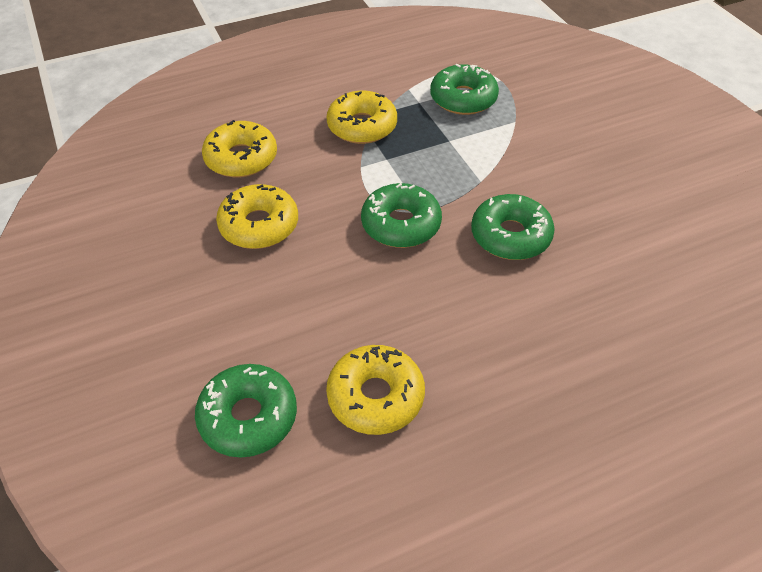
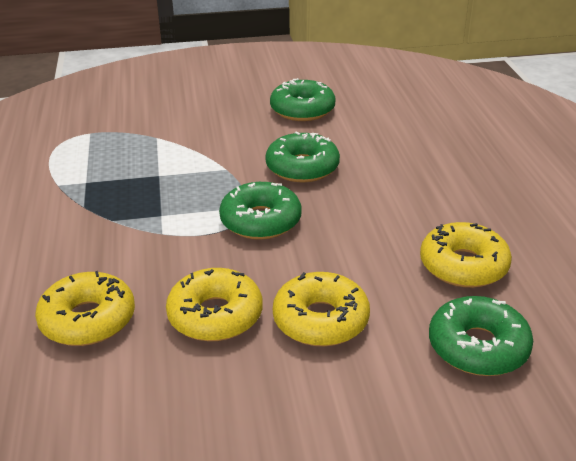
camera: 75 degrees left, 15 degrees down
(362, 126) = (96, 223): yellow donut -> yellow donut (320, 320)
(463, 99) = (101, 157): green donut -> green donut (302, 110)

